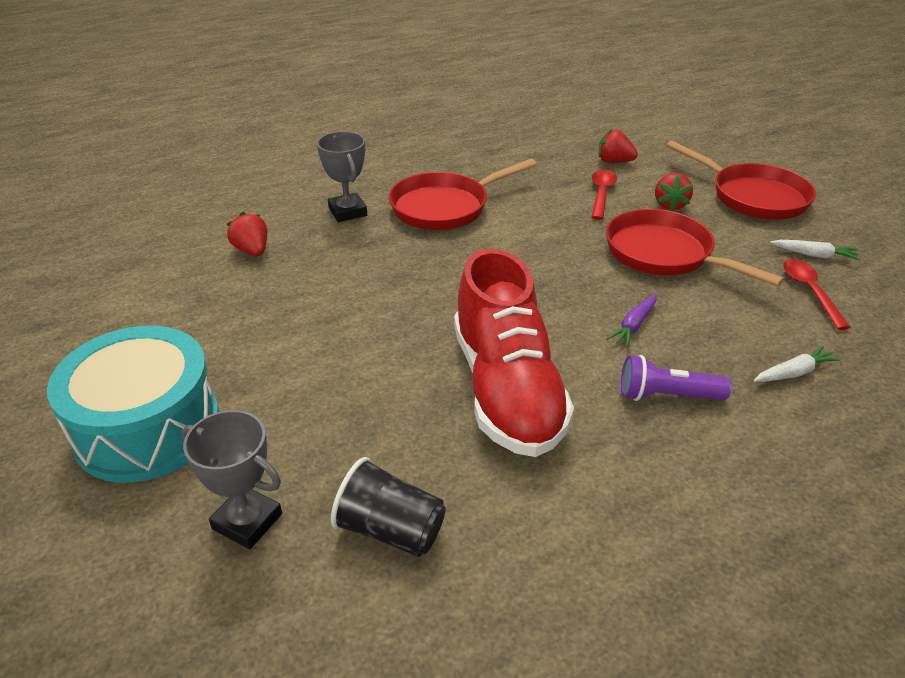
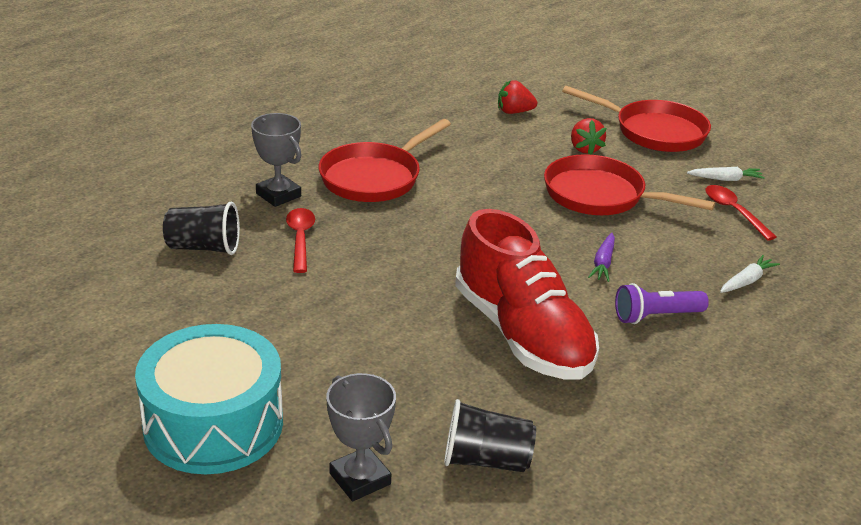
camera: 20 degrees left, 5 degrees down
(247, 521) = (360, 479): grey trophy -> grey trophy turned 45 degrees clockwise
(252, 251) = (204, 247): red strawberry -> black cup
(601, 194) = (518, 146): red spoon -> red spoon (300, 239)

